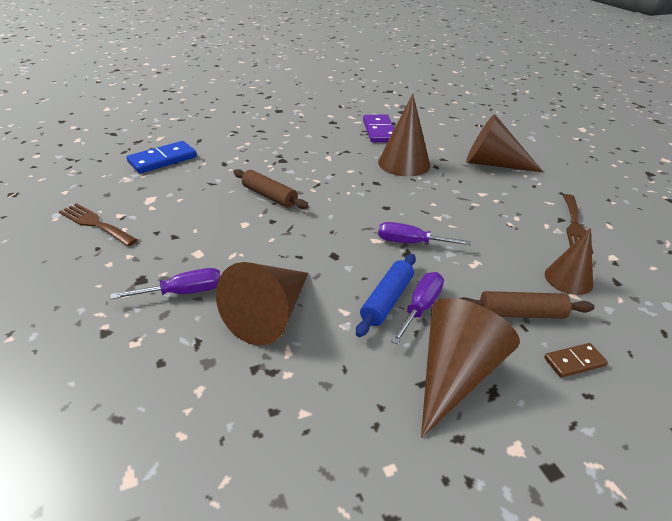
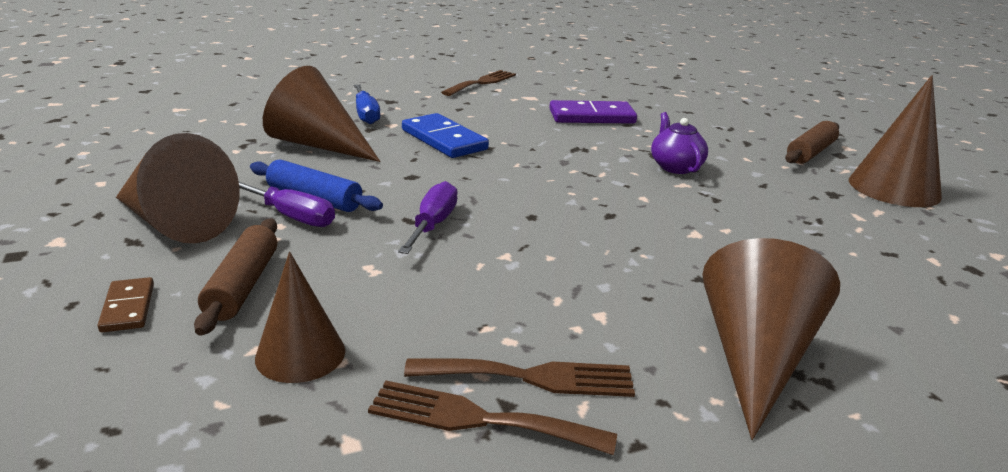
camera: 90 degrees right, 10 degrees down
(163, 160) = (622, 98): blue domino -> blue domino (443, 140)
(184, 292) = (366, 114): purple screwdriver -> blue screwdriver
(269, 196) = (549, 146): brown rolling pin -> brown rolling pin (810, 153)
(302, 156) = (675, 167): none -> purple teapot
(379, 131) = (830, 234): purple domino -> purple domino (592, 117)
(404, 163) = (695, 245): brown cone -> brown cone (894, 188)
(540, 213) = (531, 377): none -> brown fork

